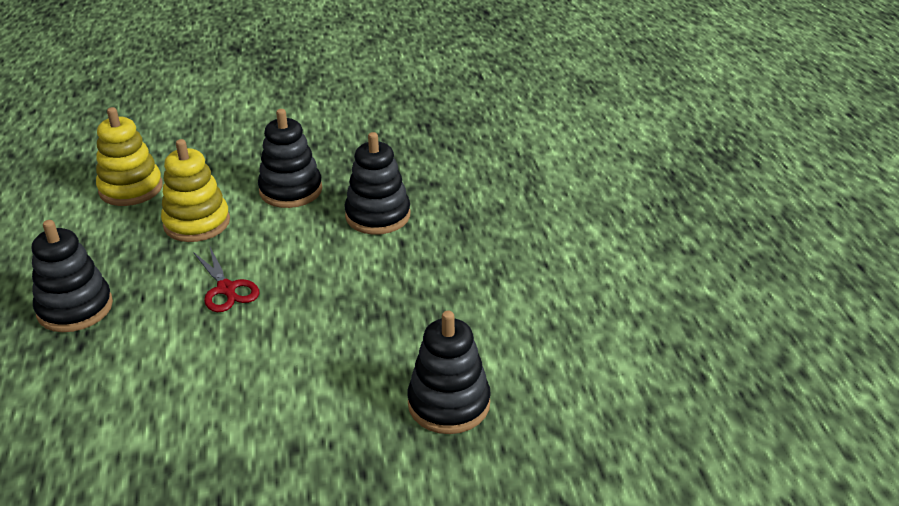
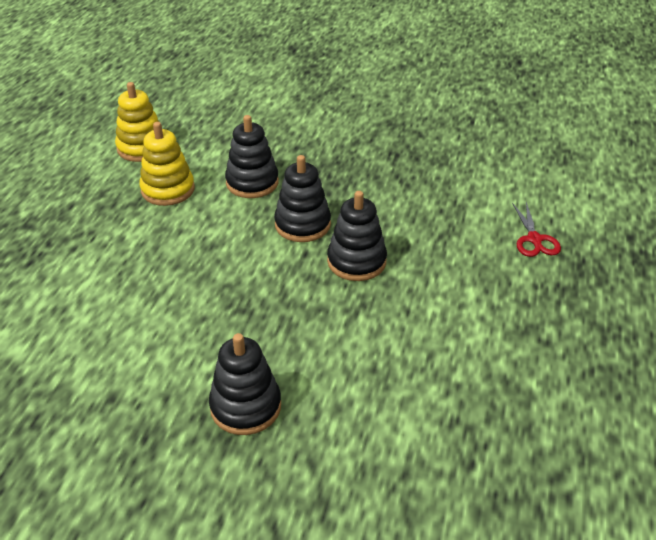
camera: 25 degrees right, 5 degrees up
(75, 308) = (45, 232): black stacking toy -> black stacking toy (356, 261)
(226, 289) = (152, 251): red scissors -> red scissors (534, 239)

